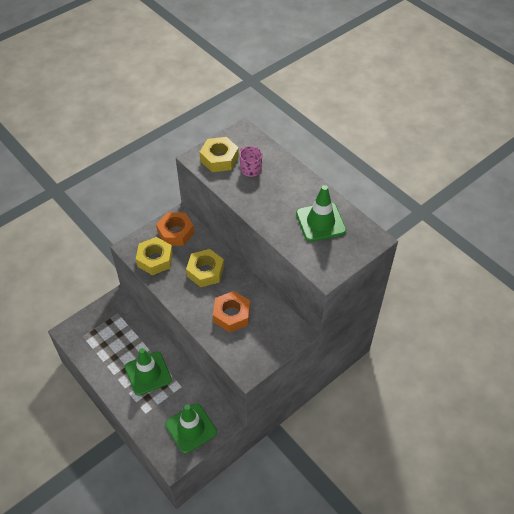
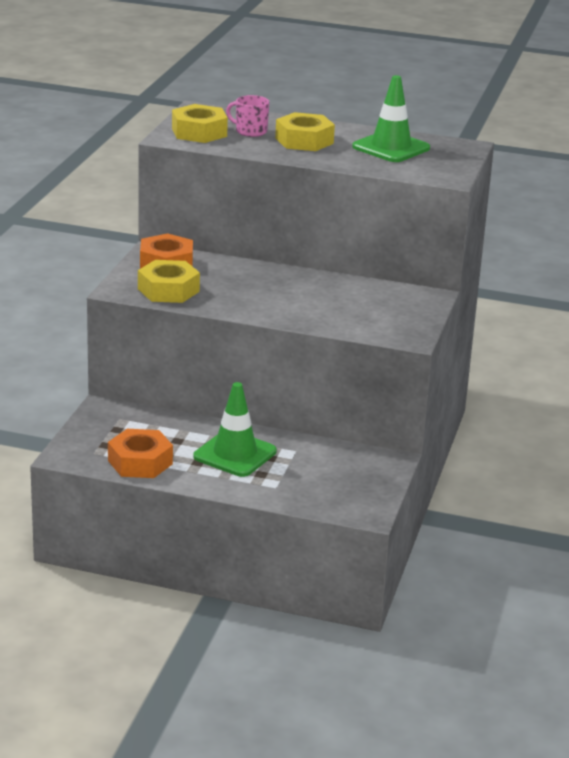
camera: 35 degrees left, 25 degrees down
(191, 428) = (354, 478): green traffic cone -> none
(205, 271) = (251, 282): yellow nut -> yellow nut (304, 141)
(231, 315) = (332, 304): orange nut -> orange nut (140, 462)

